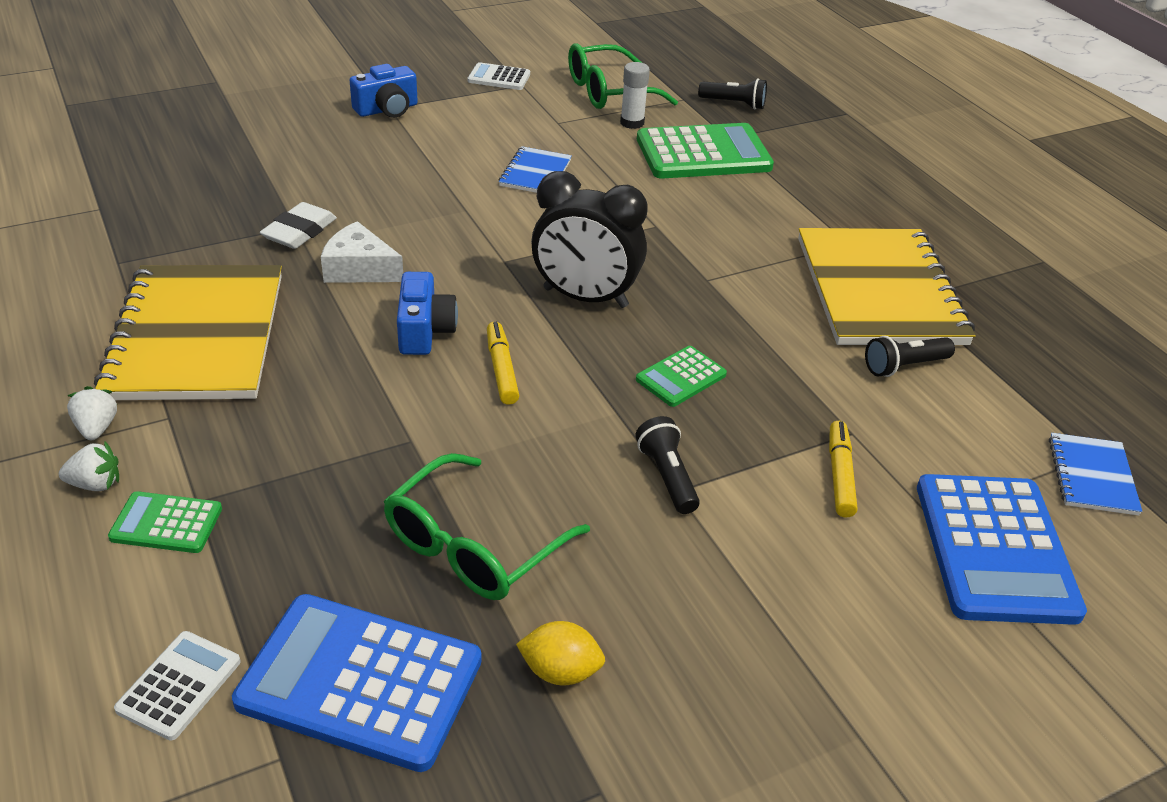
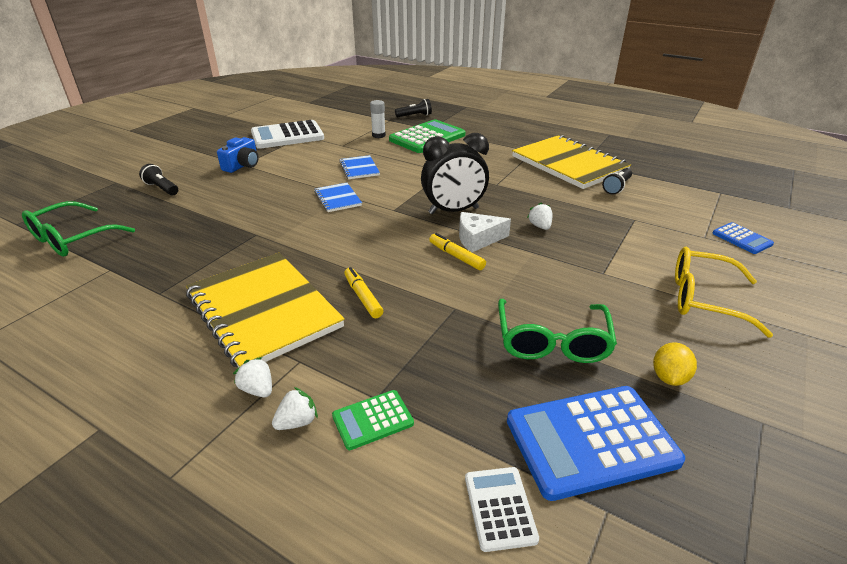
camera: 30 degrees left, 5 degrees down
(299, 231) = (262, 235): white eraser -> none
(359, 269) = (321, 240): white cheese -> white cheese (478, 239)
(424, 331) = (394, 255): blue camera -> none
(499, 78) = (287, 136): white calculator -> white calculator, size x1.99
(560, 671) = (669, 377): yellow lemon -> yellow lemon turned 45 degrees counterclockwise
(608, 91) = (350, 127): green glasses -> green glasses (72, 239)
(667, 477) = (591, 269): black flashlight -> black flashlight (162, 188)
(681, 377) = (540, 226): green calculator -> white strawberry
(773, 602) = (703, 299): none -> yellow glasses
(840, 475) = (653, 237): yellow marker -> yellow marker (363, 297)
(995, 549) = (742, 239): blue calculator -> blue calculator, size x0.50
(1092, 476) = (731, 199): blue notebook -> blue notebook (337, 199)

